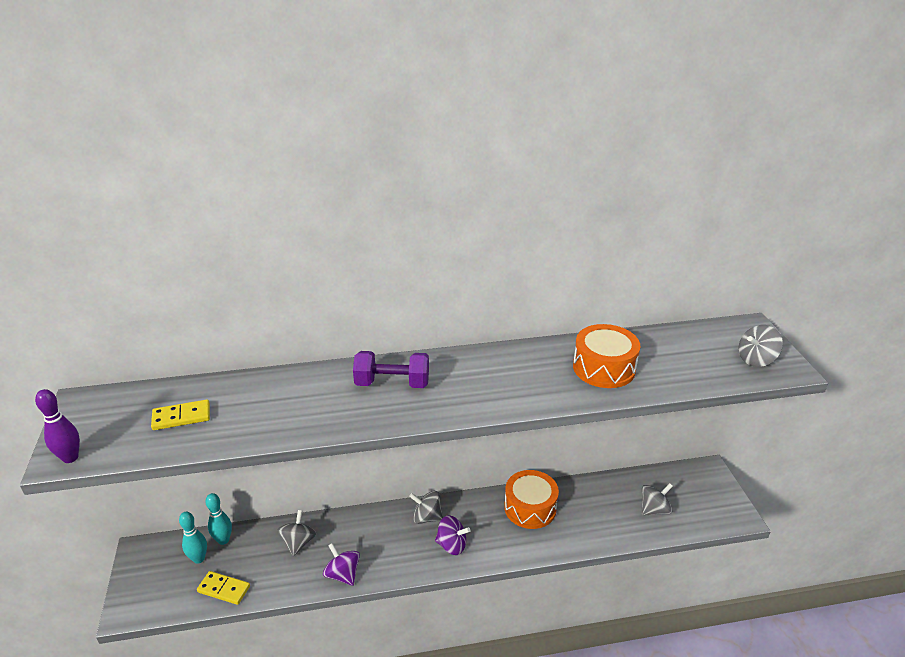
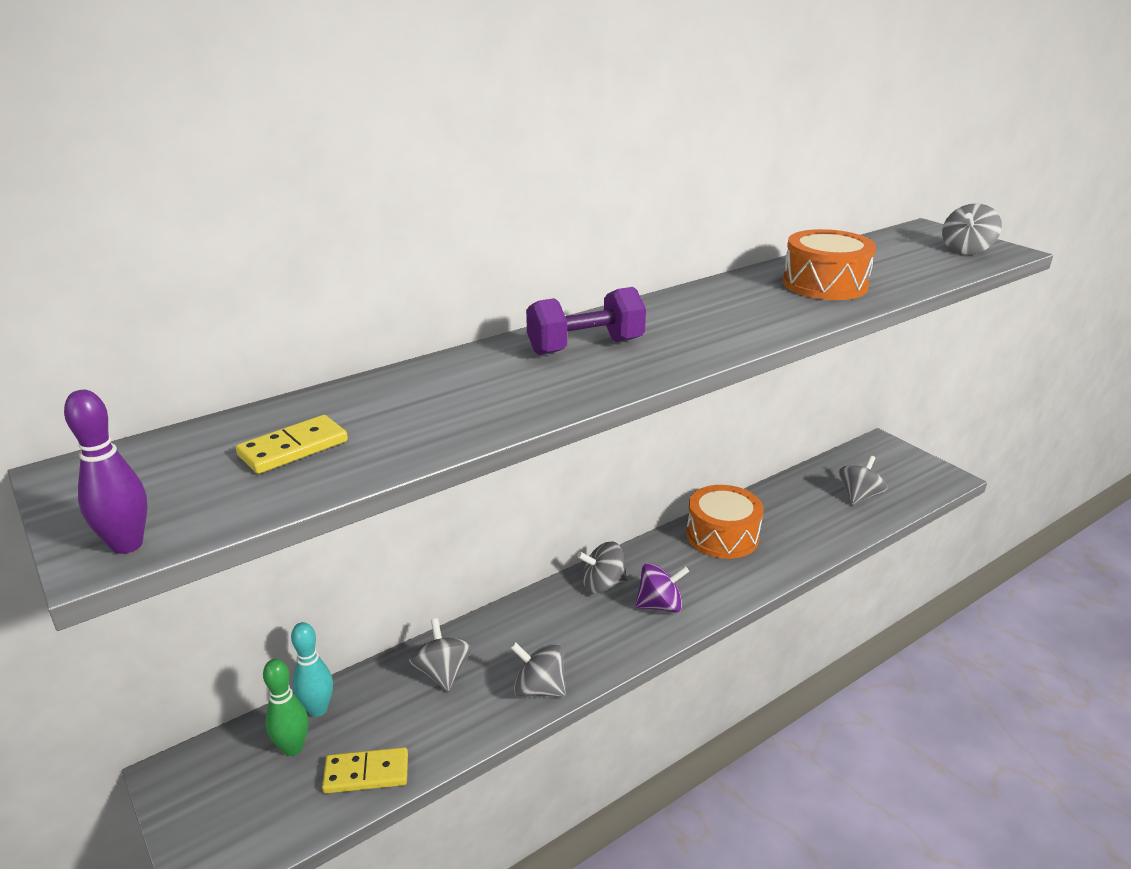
camera: 25 degrees left, 5 degrees down
(199, 558) = (293, 748): turquoise bowling pin -> green bowling pin
(343, 574) = (539, 688): purple spinning top -> grey spinning top

